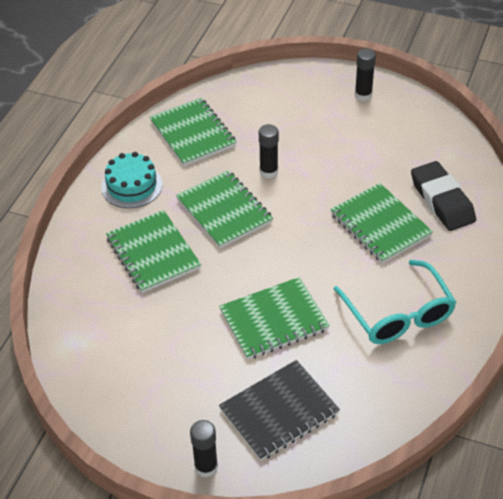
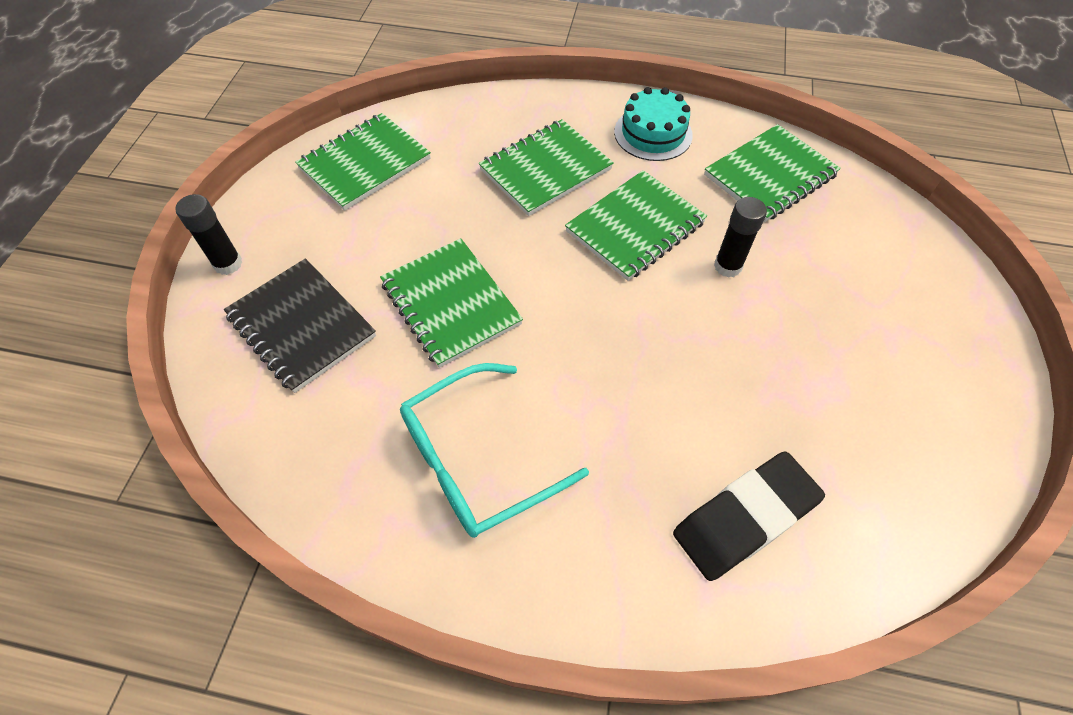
camera: 80 degrees right, 10 degrees up
(363, 95) = (960, 374): black glue stick -> none
(380, 225) = (659, 422): green notebook -> green notebook (365, 164)

